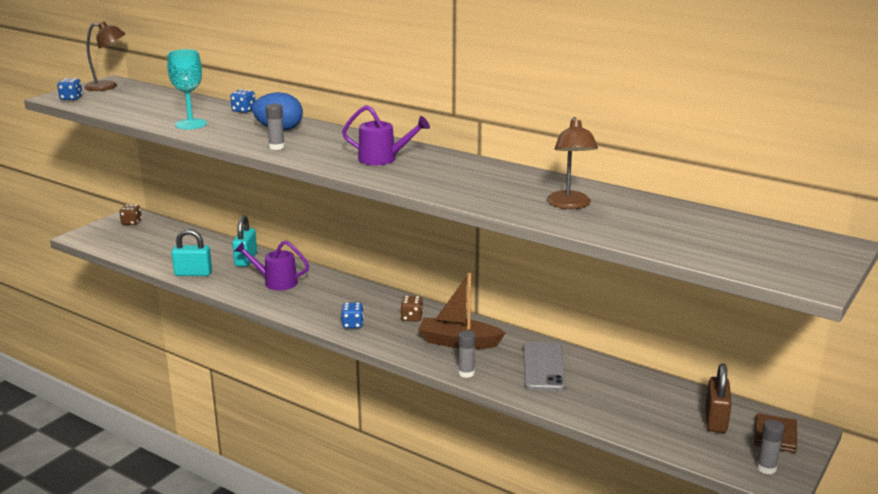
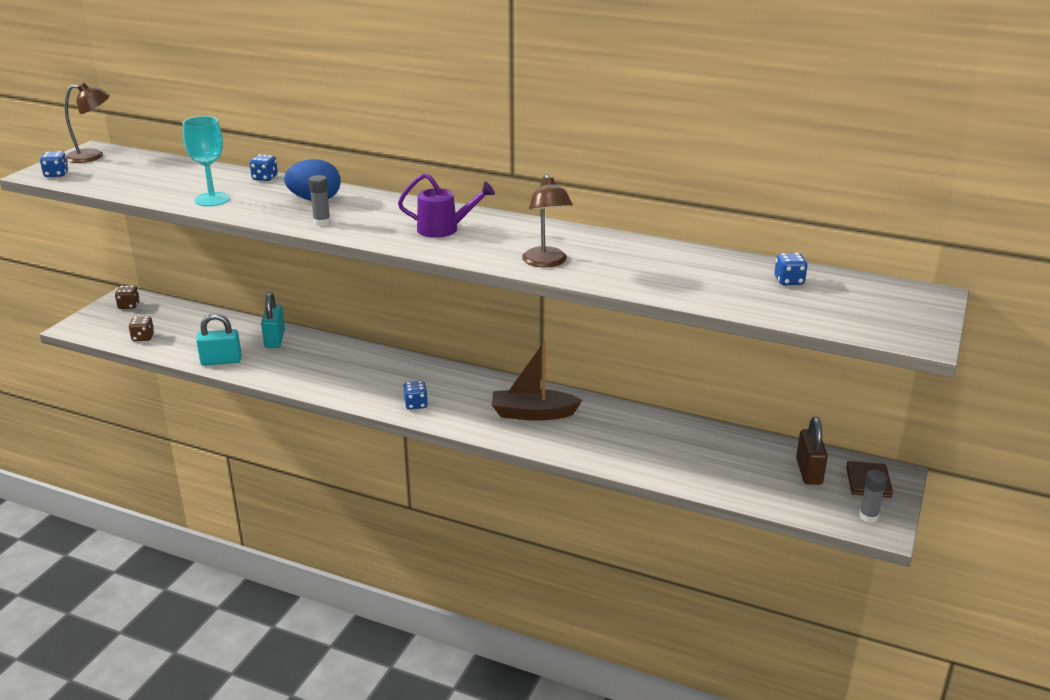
camera: 10 degrees left, 5 degrees up
(275, 282) = (316, 363): purple watering can -> none
(411, 318) = (475, 391): brown dice -> brown dice (143, 337)
(466, 373) = (551, 447): grey glue stick -> none
(543, 366) = (627, 432): grey phone -> none
(570, 205) = (658, 270): brown lamp -> brown lamp (546, 262)
(695, 223) = (789, 281): none -> blue dice

